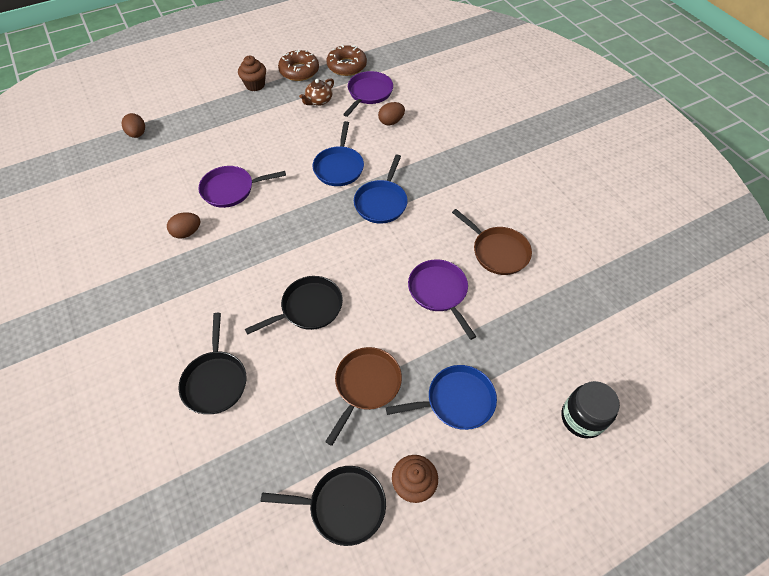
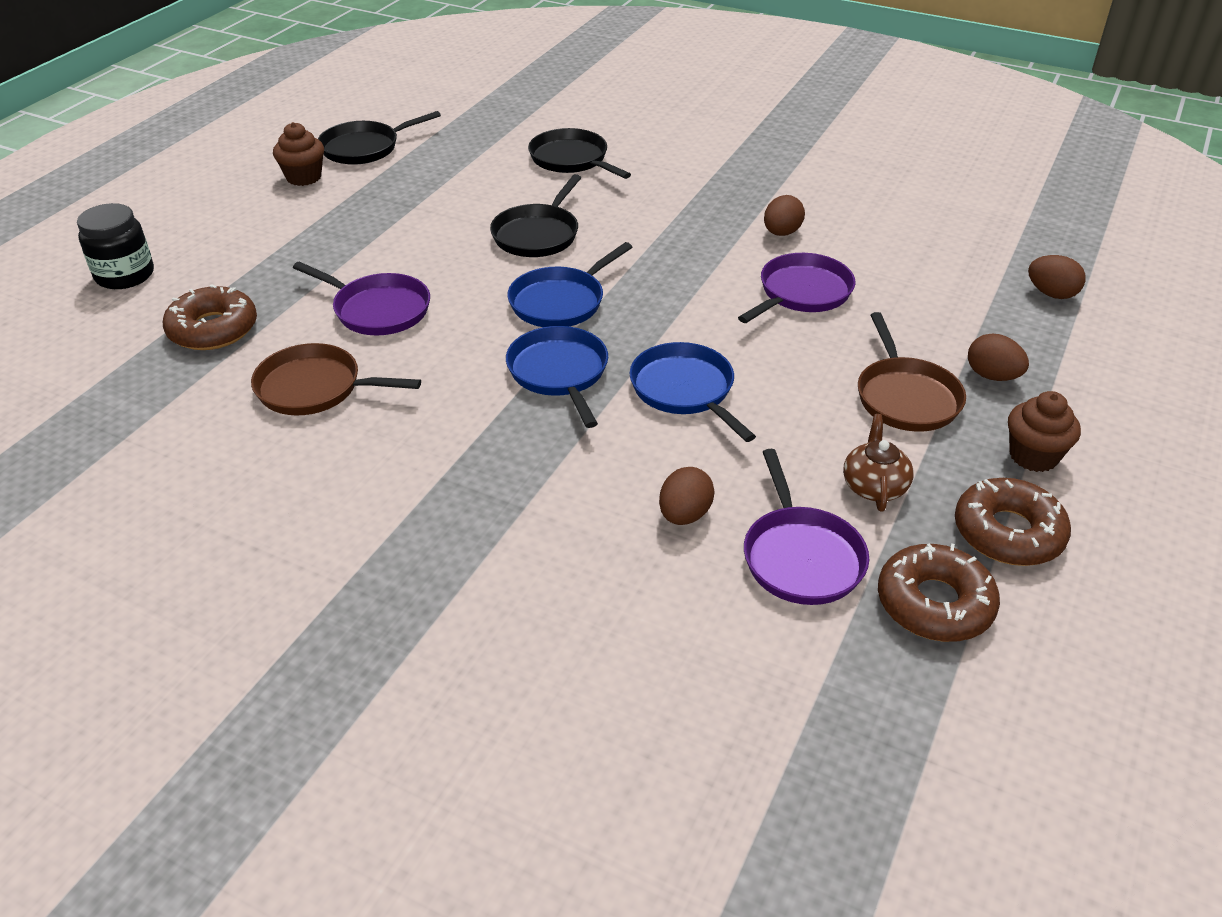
camera: 145 degrees right, 15 degrees down
(221, 115) = (992, 376): none -> brown egg
(366, 385) = (407, 210): brown pan -> brown pan (906, 397)
(456, 401) = (291, 235): blue pan -> blue pan (560, 302)
(536, 326) = (213, 329): none -> brown donut

